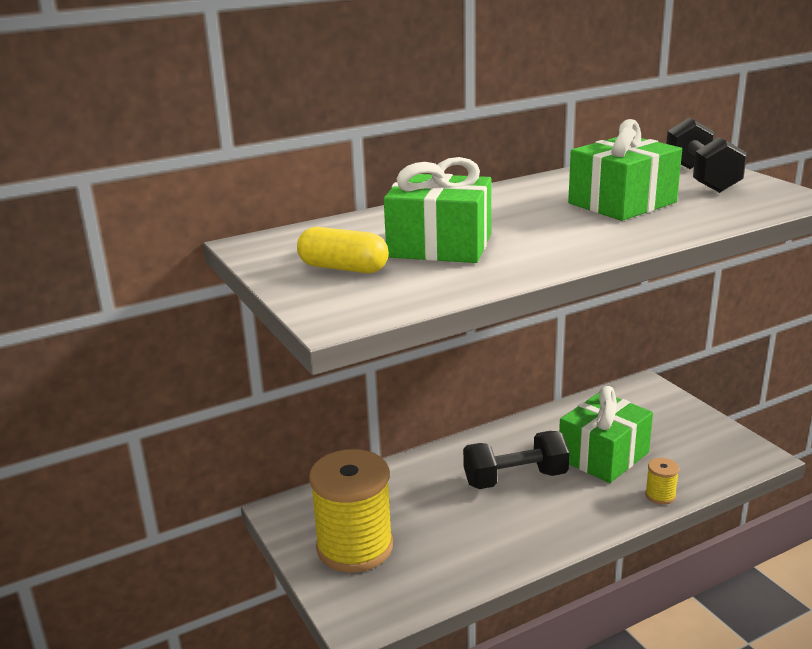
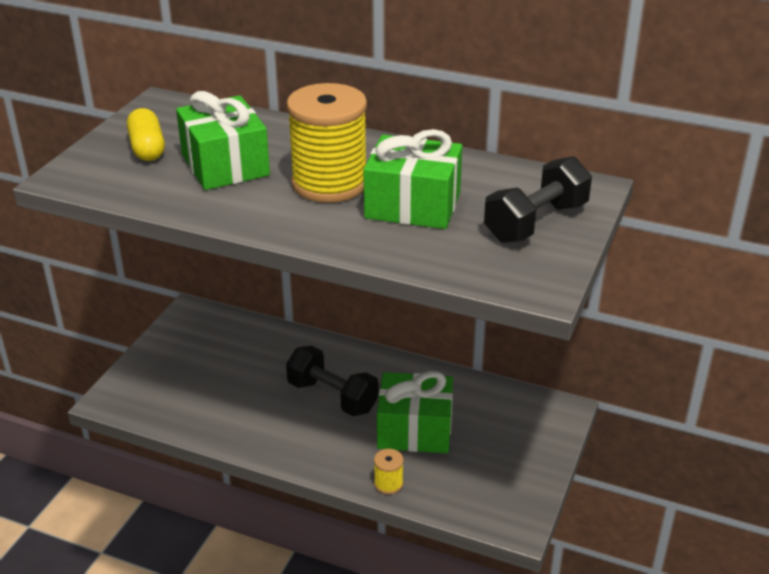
camera: 50 degrees right, 10 degrees up
(355, 547) = (180, 361): yellow spool -> yellow spool (329, 183)

